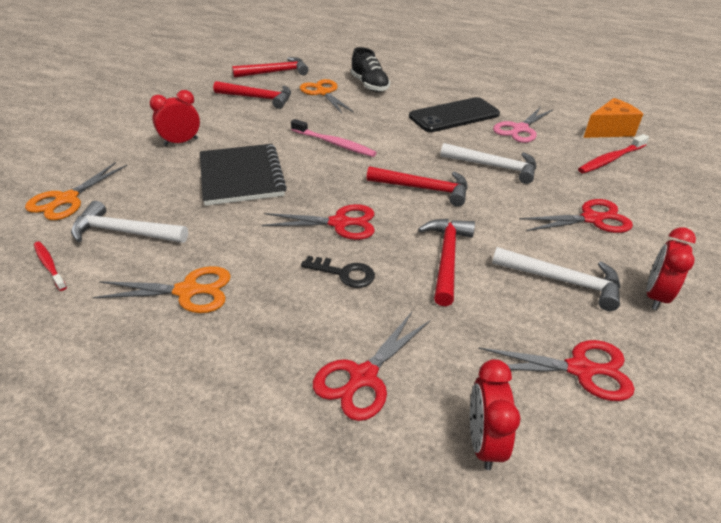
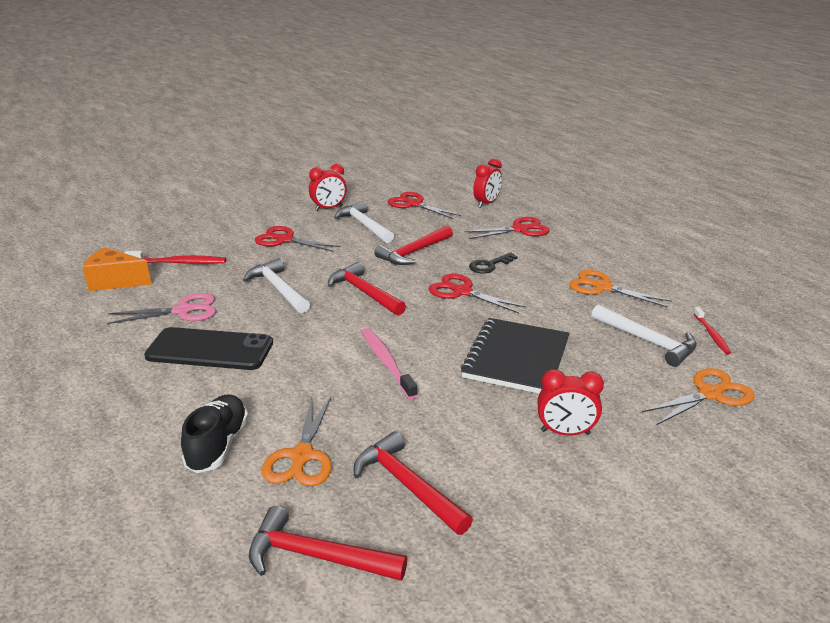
camera: 145 degrees left, 10 degrees down
(344, 273) = (489, 265): black key -> black key turned 90 degrees counterclockwise

